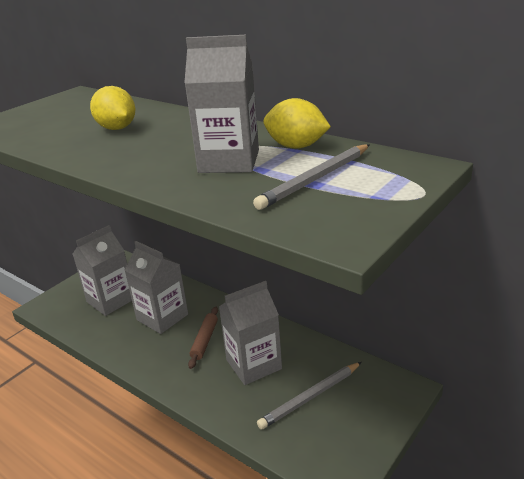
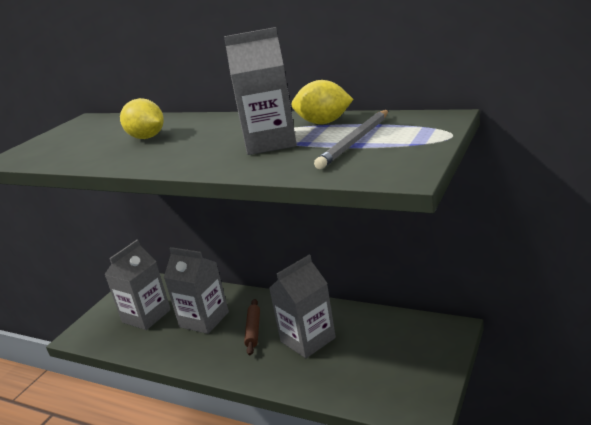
camera: 10 degrees left, 5 degrees down
(310, 397) = (370, 354): grey pencil -> none

